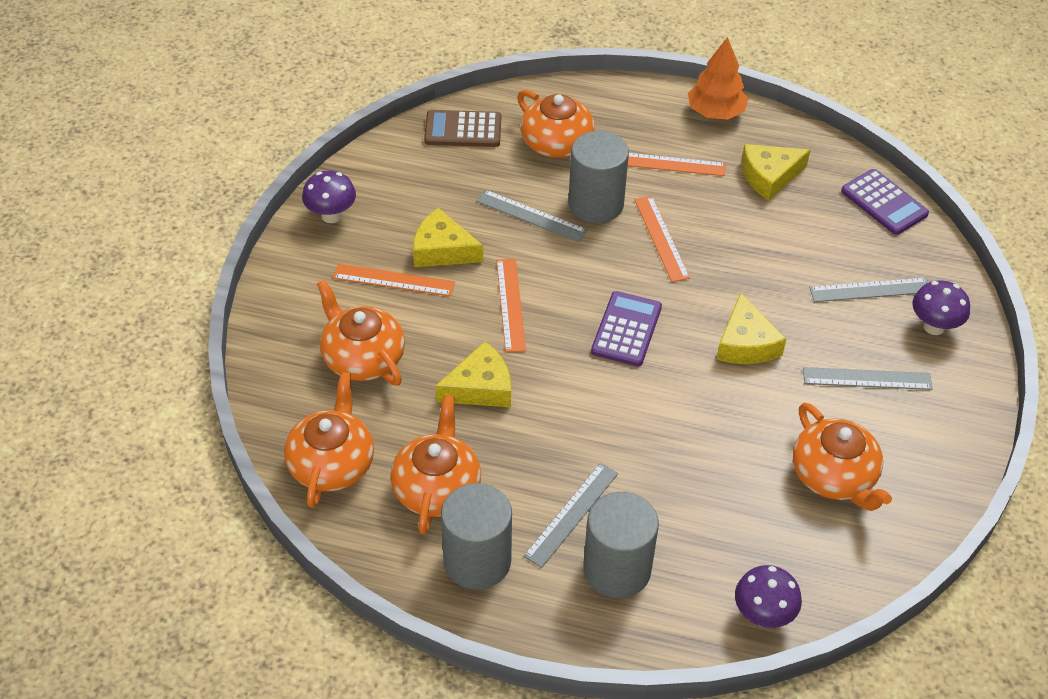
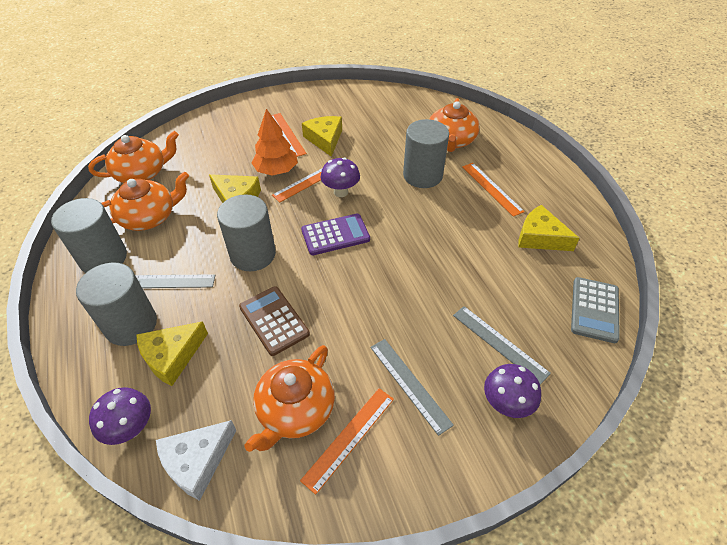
camera: 55 degrees right, 0 degrees up
(331, 216) = (311, 97): purple mushroom -> purple mushroom (341, 192)
(362, 358) = (223, 149): orange teapot -> none
(463, 130) = (419, 106): brown calculator -> brown calculator (274, 320)
(531, 215) = (385, 157): grey ruler -> none
(595, 415) = (253, 254): none -> grey cylinder
(661, 238) = (427, 214): orange ruler -> orange ruler (349, 438)
(715, 112) = (562, 187): orange tree -> orange tree (276, 170)
(746, 343) = (378, 297): yellow cheese -> yellow cheese (172, 356)
(838, 575) = (197, 461): none -> white cheese
(884, 203) = (594, 310): purple calculator -> grey calculator

